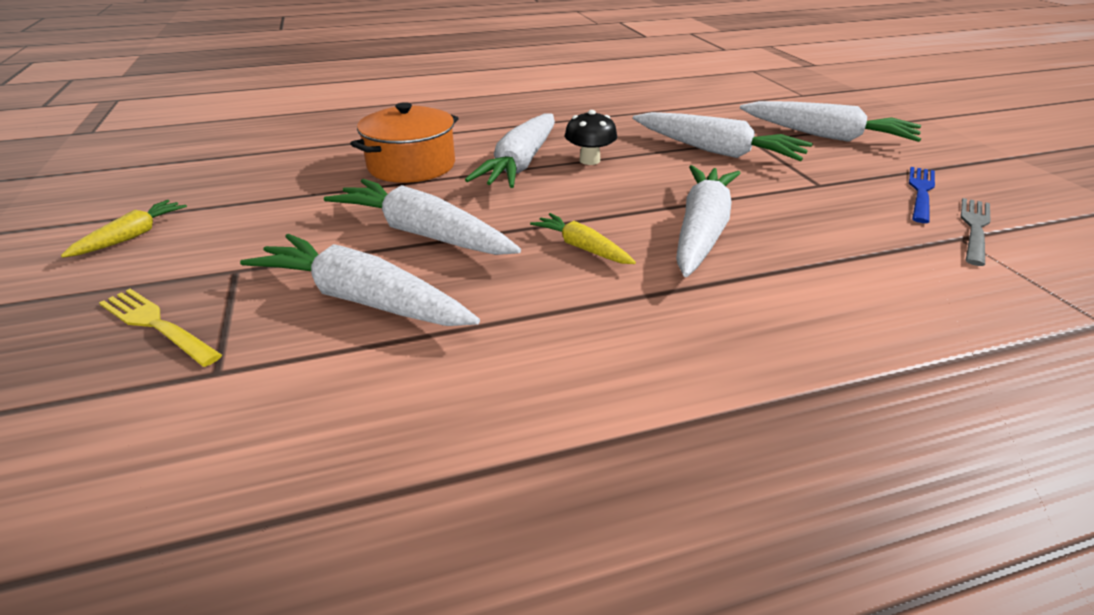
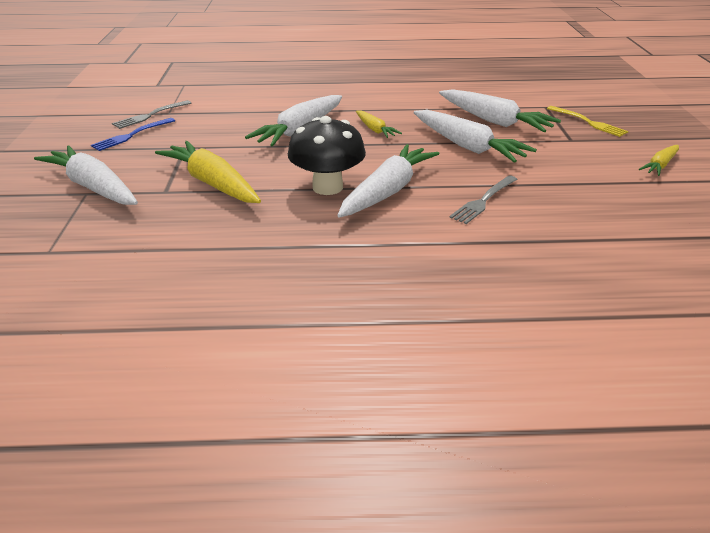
camera: 165 degrees left, 0 degrees up
(411, 166) = (483, 201): orange pot -> grey fork
(589, 160) = (327, 187): black mushroom -> black mushroom, size x1.68
(716, 151) = (212, 183): white carrot -> yellow carrot

